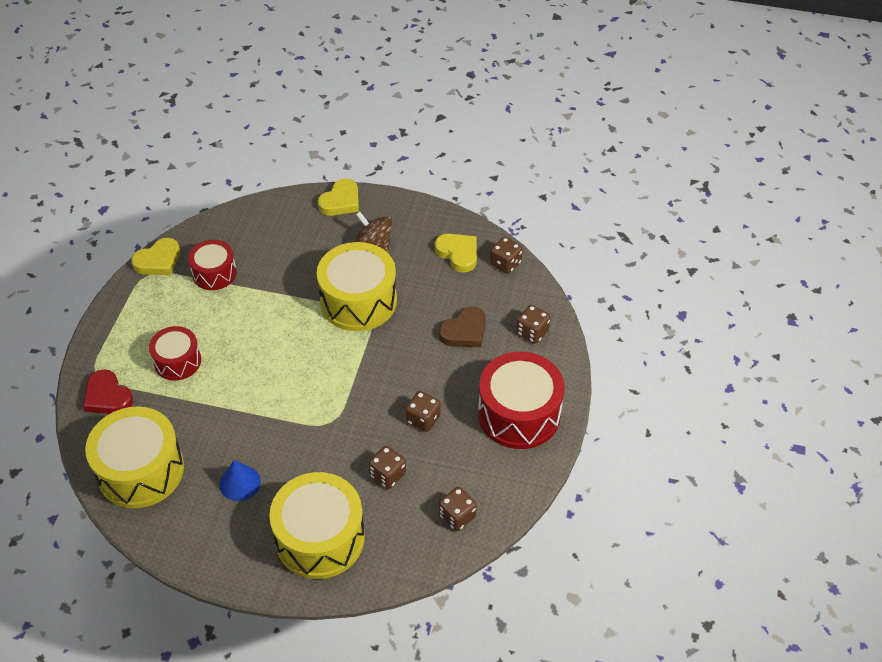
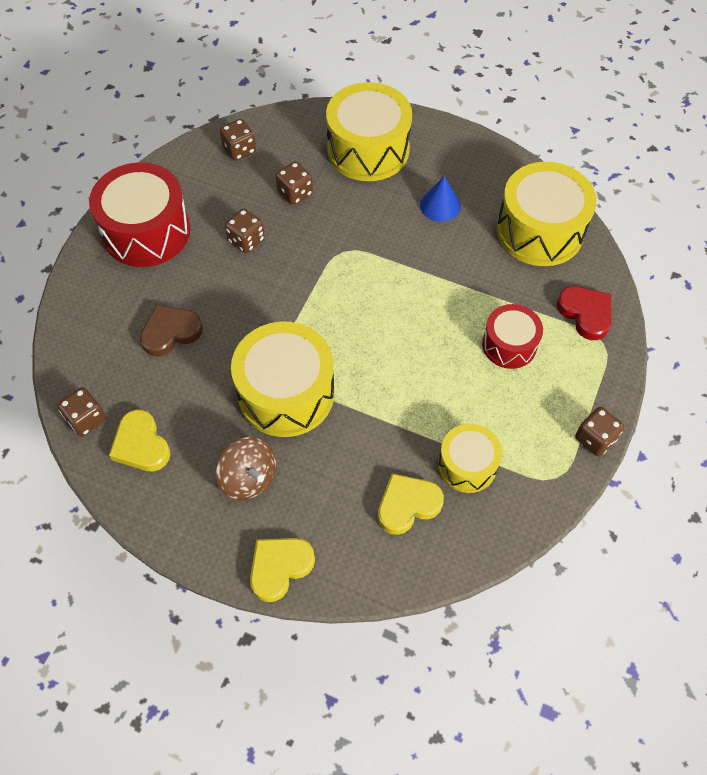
camera: 170 degrees left, 10 degrees up
(158, 261) = (544, 499): yellow heart -> yellow heart (407, 505)
(214, 273) = (467, 465): red drum -> yellow drum
(532, 332) = (94, 319): brown dice -> brown dice (595, 439)

